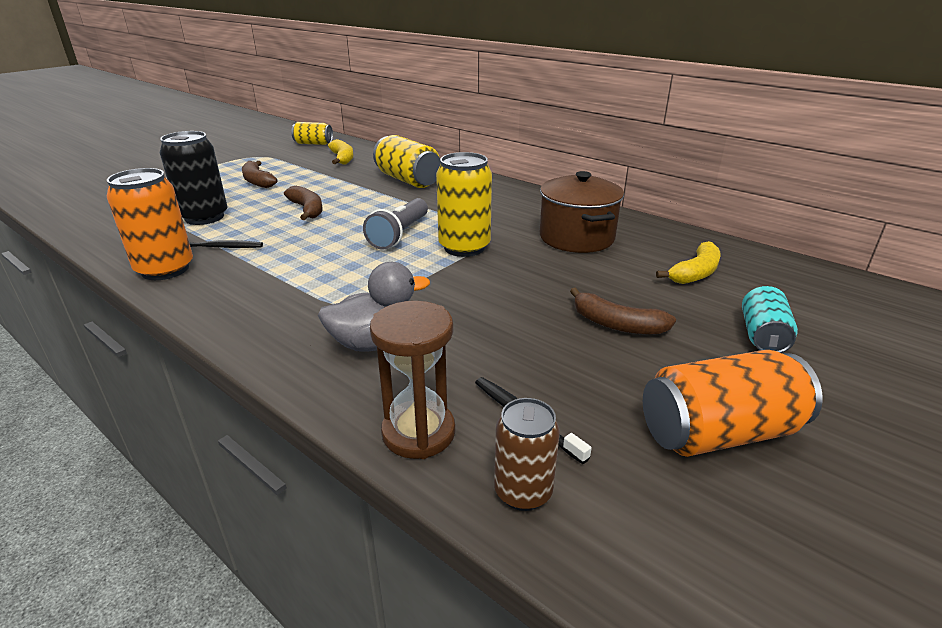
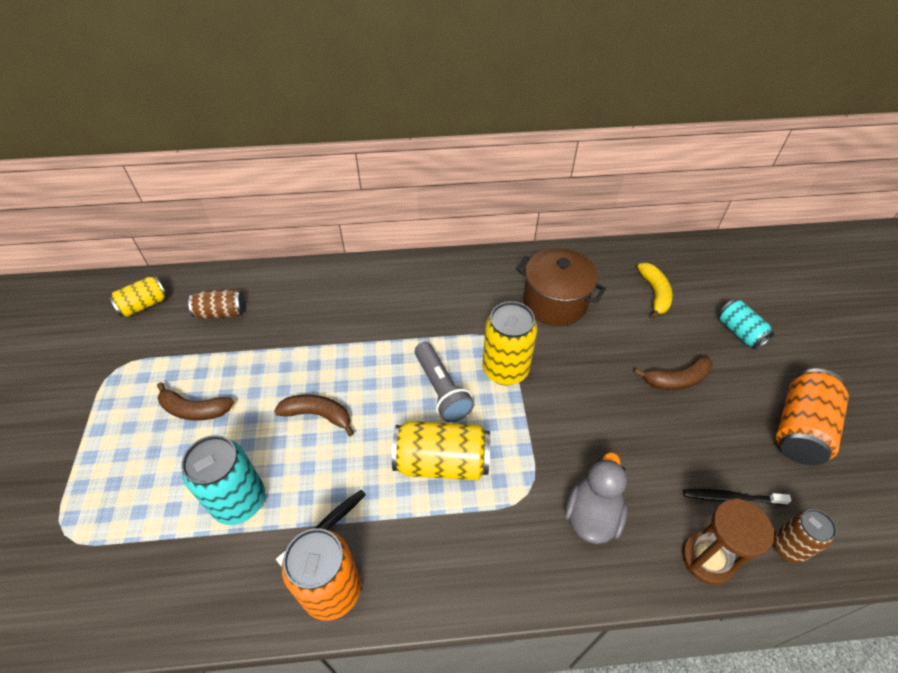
camera: 45 degrees left, 20 degrees up
(204, 217) = (239, 501): black can -> turquoise can
(342, 158) = (221, 312): yellow banana -> brown can
(408, 180) = (337, 308): yellow can -> yellow can (442, 462)

